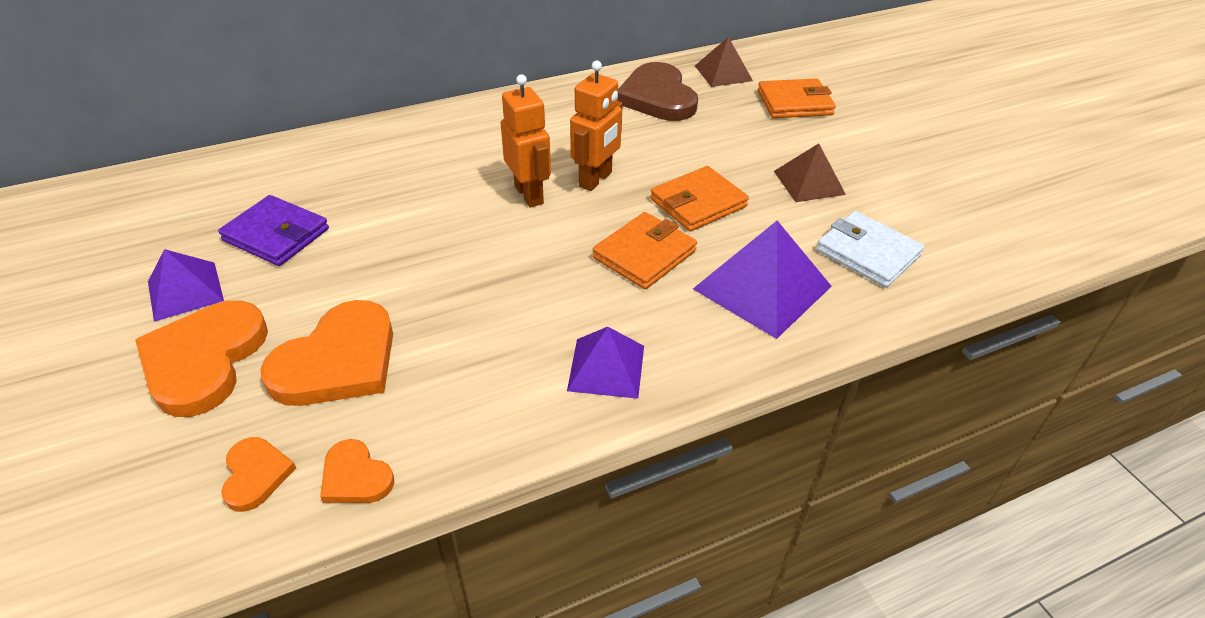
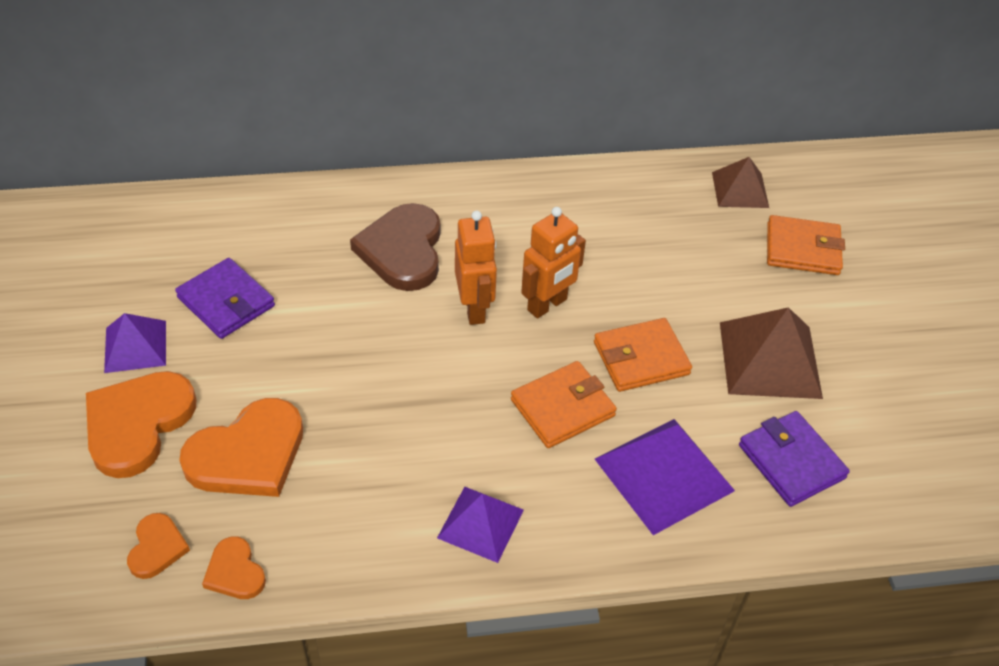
camera: 15 degrees right, 5 degrees up
(657, 97) = (653, 209): brown heart -> brown heart (403, 250)
(809, 182) = (770, 359): brown pyramid -> brown pyramid, size x1.59
(867, 253) = (791, 461): white wallet -> purple wallet

